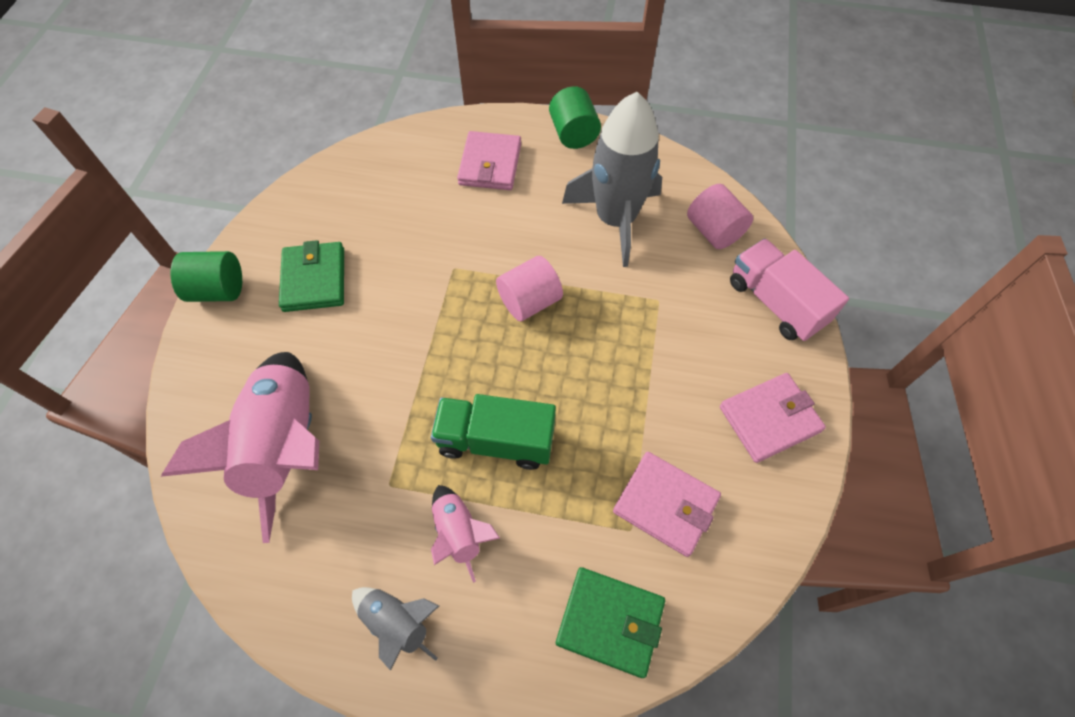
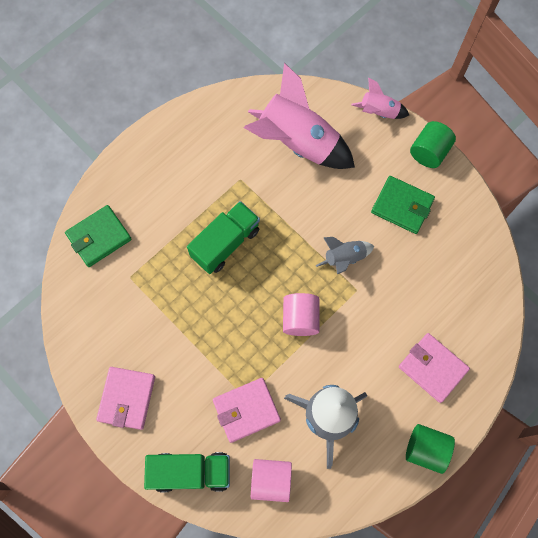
camera: 125 degrees right, 10 degrees up
(397, 623) = (171, 148): grey rocket -> grey rocket (344, 258)
(459, 533) = (191, 197): pink rocket -> pink rocket (379, 112)
(665, 505) = (128, 303): pink wallet -> pink wallet (246, 410)
(775, 303) = (191, 472): pink truck -> green truck

